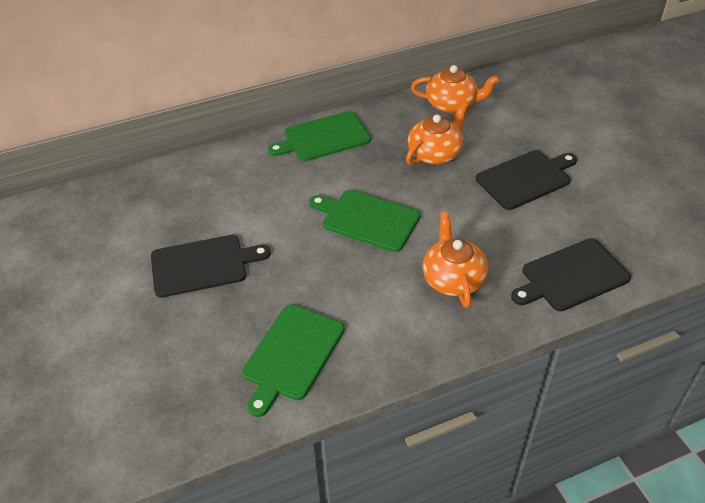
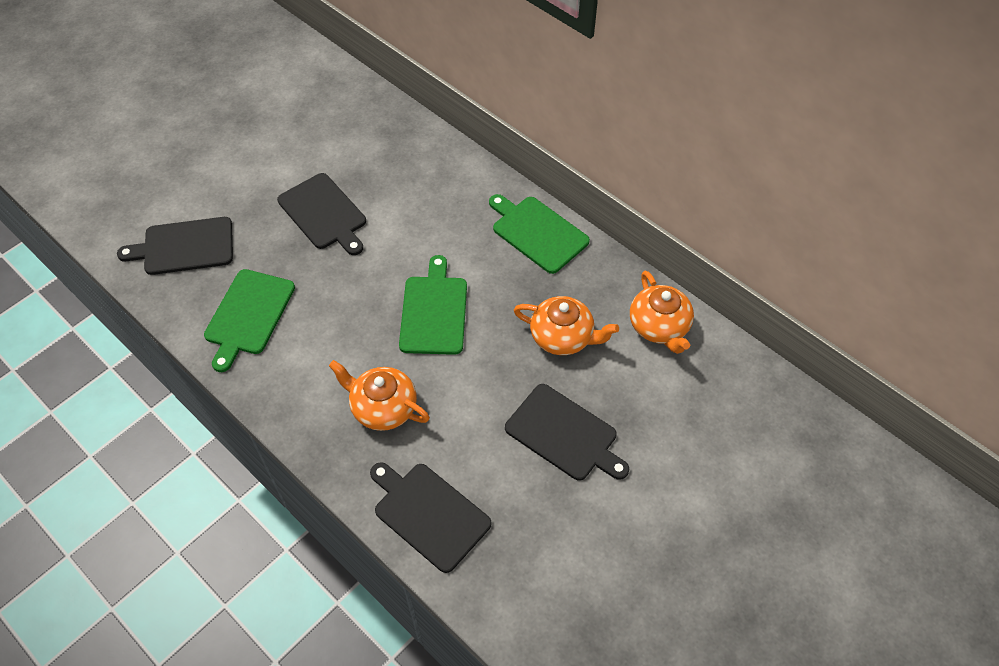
camera: 65 degrees right, 10 degrees up
(161, 392) = (184, 246): none -> black cutting board
(292, 355) = (248, 315): green cutting board -> green cutting board turned 75 degrees counterclockwise
(452, 279) = (383, 407): orange teapot -> orange teapot turned 120 degrees counterclockwise

